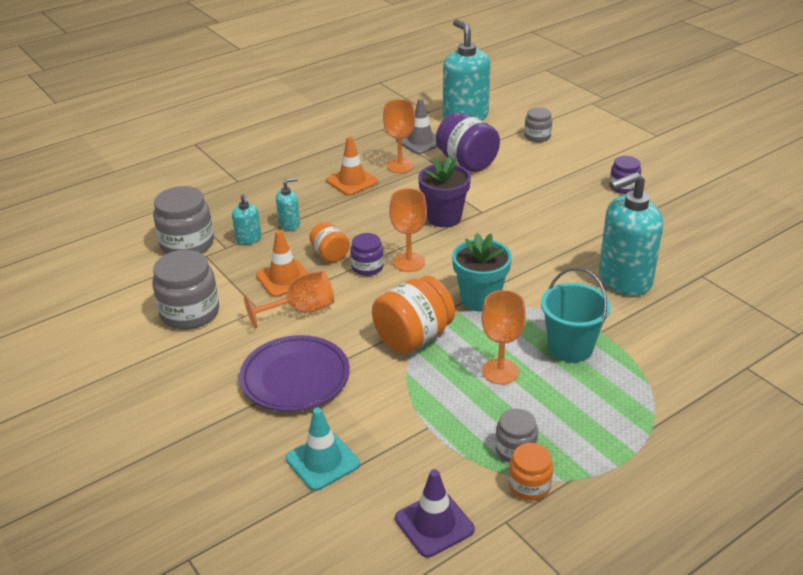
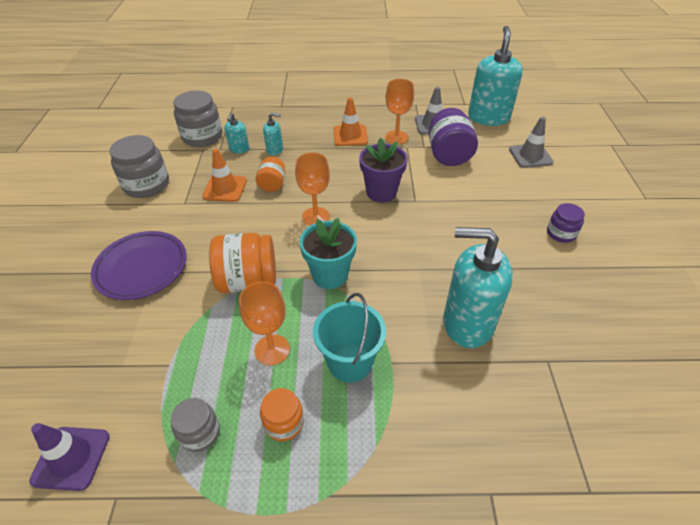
camera: 35 degrees right, 10 degrees up
(301, 310) = (206, 218): orange goblet -> none
(322, 461) = (77, 346): turquoise traffic cone -> none
(367, 267) = (284, 206): purple jar -> none
(529, 485) = (170, 476): orange jar -> orange jar (284, 423)
(537, 136) = (530, 156): grey jar -> grey traffic cone

